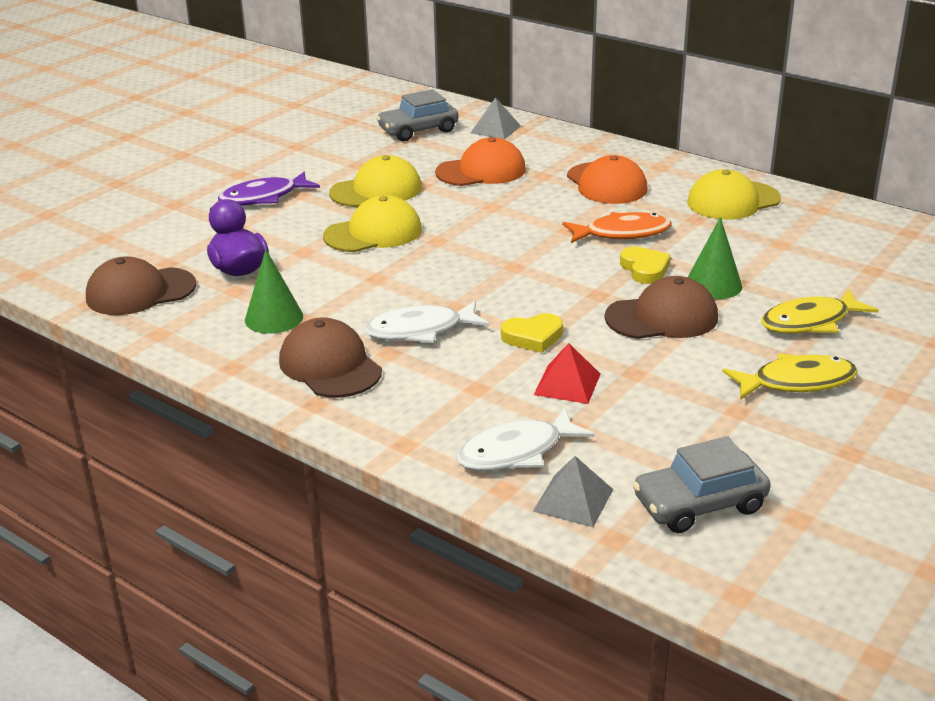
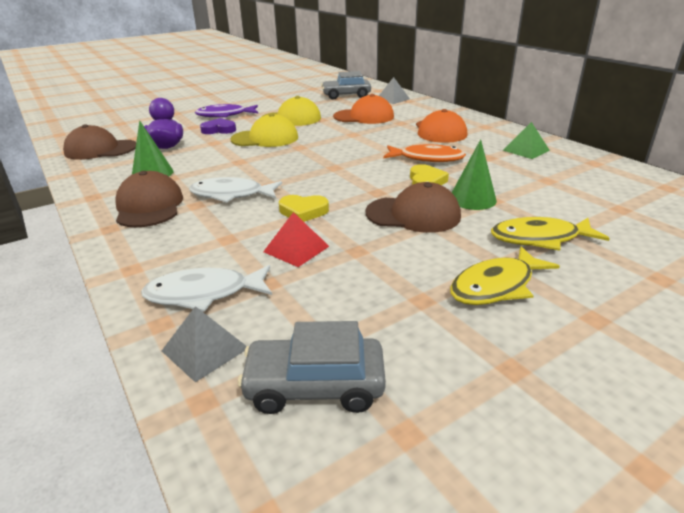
camera: 20 degrees right, 0 degrees up
(285, 227) = (219, 130): none -> purple heart
(733, 201) = (526, 150): yellow cap -> green pyramid
(796, 382) = (496, 286): yellow fish -> yellow fish turned 135 degrees clockwise

